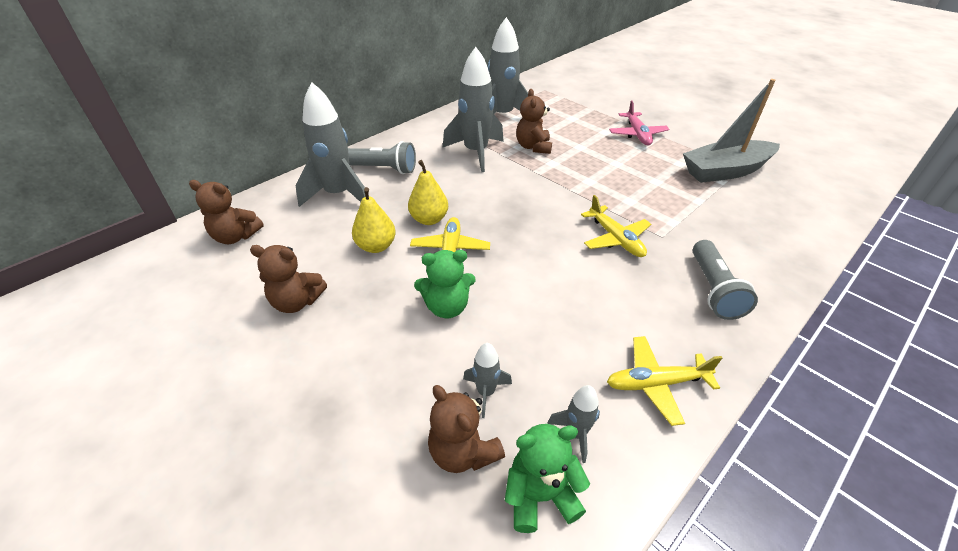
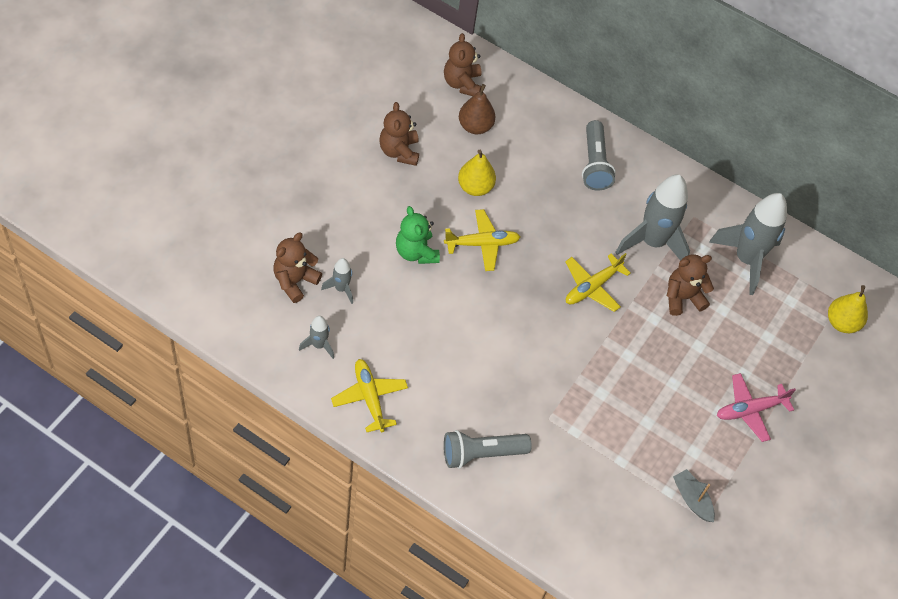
camera: 70 degrees right, 15 degrees up
(298, 235) = (475, 126): none -> brown pear
(338, 194) = (540, 138): grey rocket -> none
(429, 219) = (523, 219): yellow pear -> yellow pear (842, 323)
(540, 495) = (273, 326): green teddy bear -> none
(615, 239) = (534, 377): yellow plane -> yellow plane (592, 287)
(725, 171) = (692, 499): grey boat -> grey boat, size x0.48

